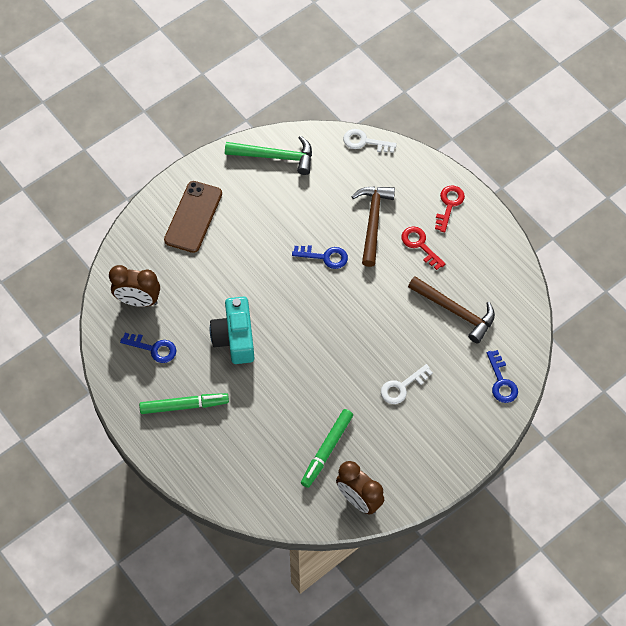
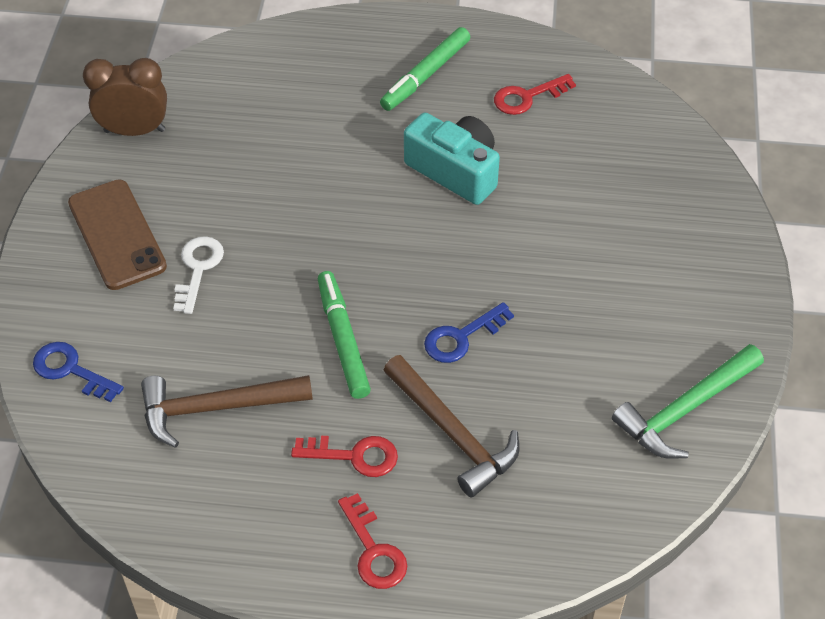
camera: 135 degrees right, 10 degrees down
(138, 300) = (607, 125): brown clock -> none
(153, 348) = (527, 97): blue key -> red key
(193, 217) = (676, 252): brown phone -> brown phone (117, 235)
(327, 450) = (221, 147): green marker -> green marker (342, 339)
(364, 142) = (599, 540): white key -> none

